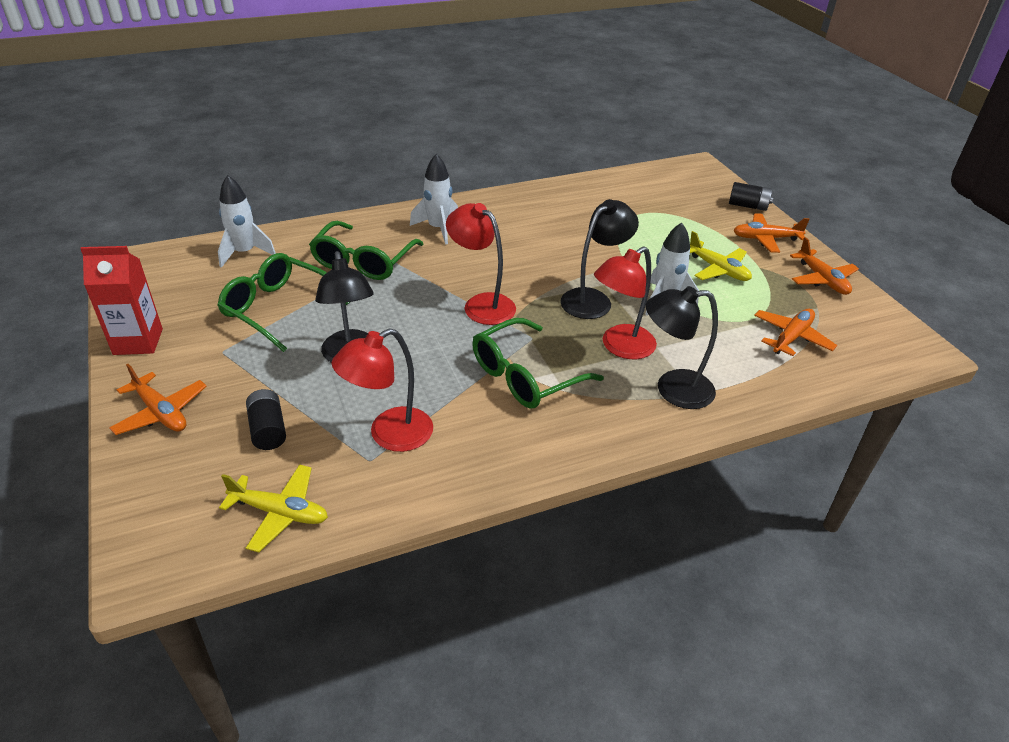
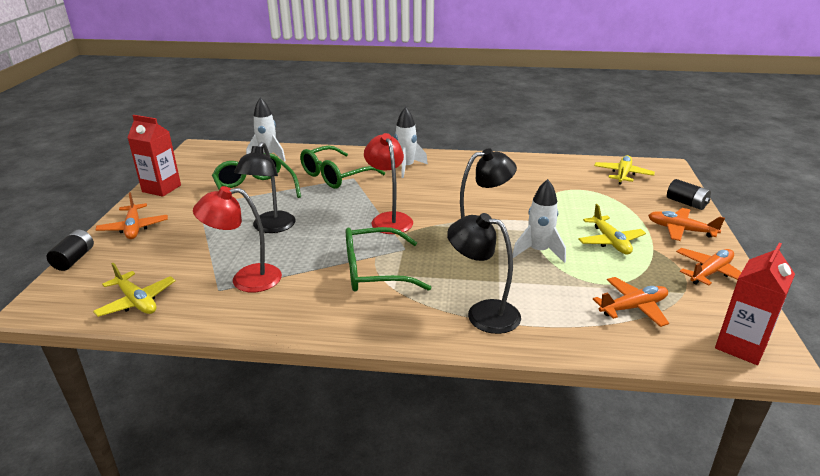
camera: 30 degrees right, 10 degrees down
(268, 430) = (179, 254): black battery -> black battery (74, 259)
(620, 347) = (468, 273): red lamp -> none
(668, 185) = (622, 175): none -> yellow plane
(822, 279) = (710, 272): orange plane -> orange plane turned 135 degrees counterclockwise
(896, 348) = (741, 346): none -> red carton

